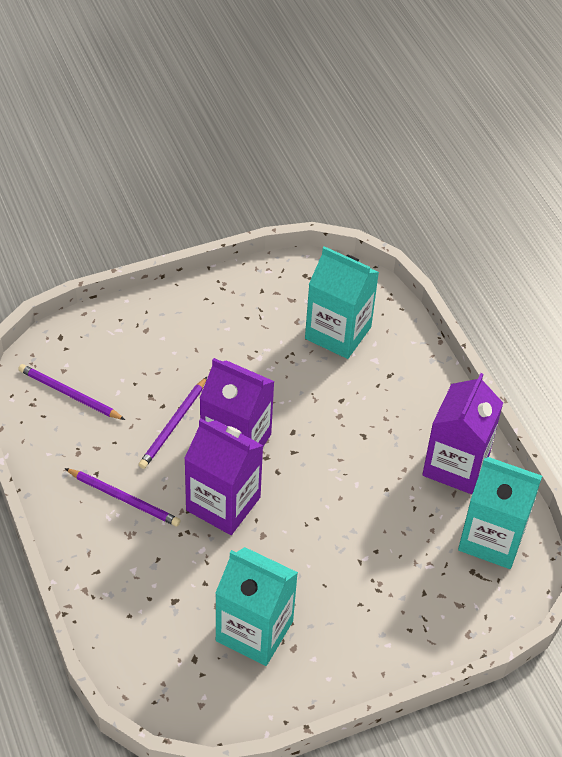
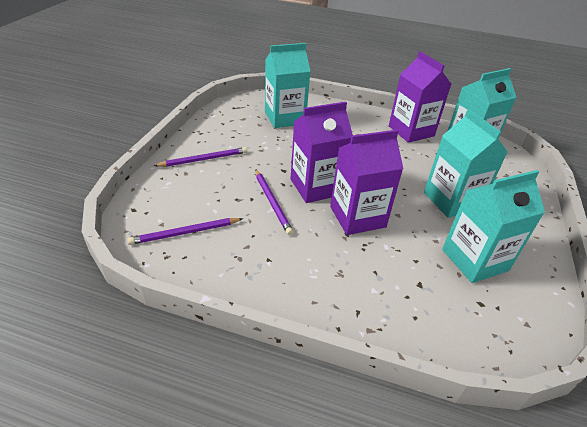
camera: 50 degrees left, 10 degrees down
(124, 499) = (306, 258): purple pencil -> purple pencil (204, 159)
(340, 571) = (451, 200): none -> turquoise carton

